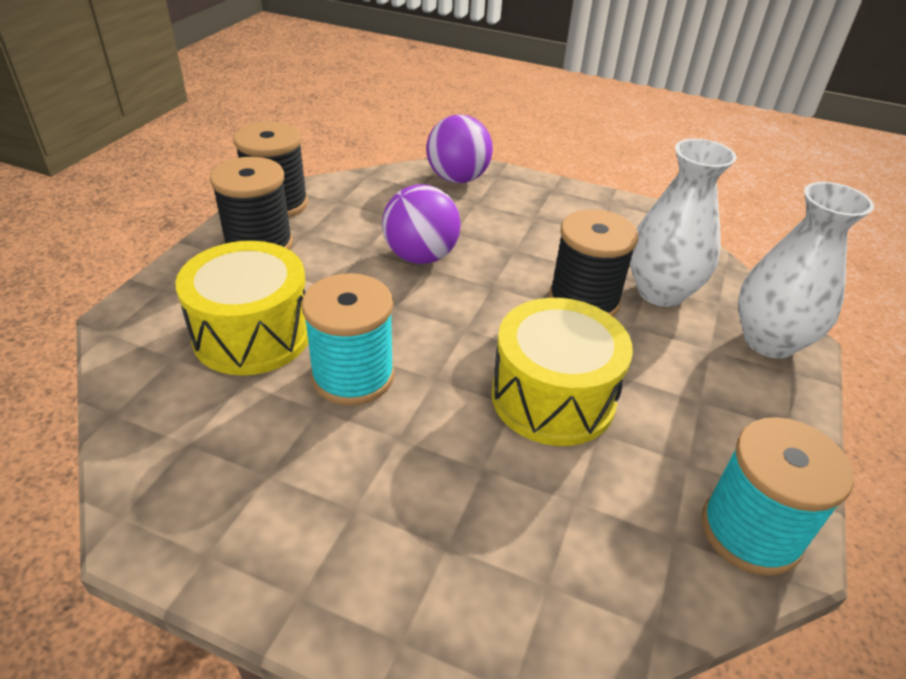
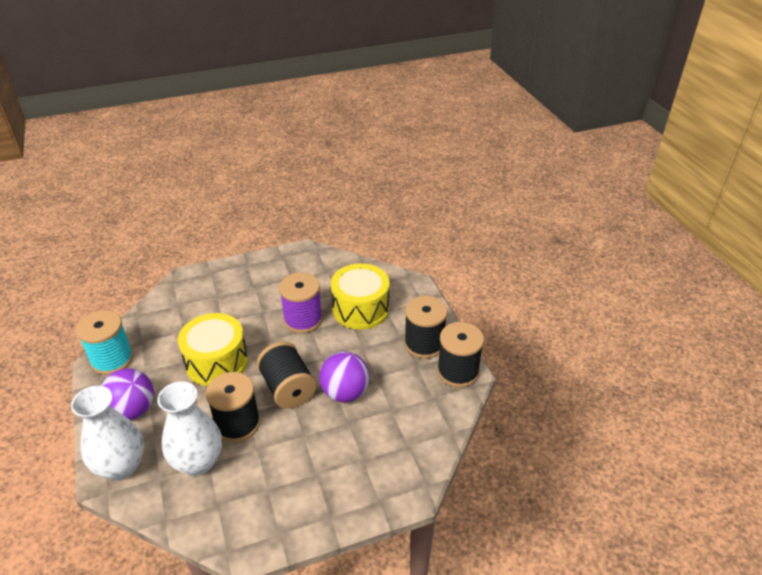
camera: 140 degrees right, 0 degrees up
(353, 376) = (303, 320): turquoise spool -> purple spool
(457, 179) = (398, 474): purple ball -> purple ball (133, 410)
(482, 300) = (288, 388): none -> black spool

